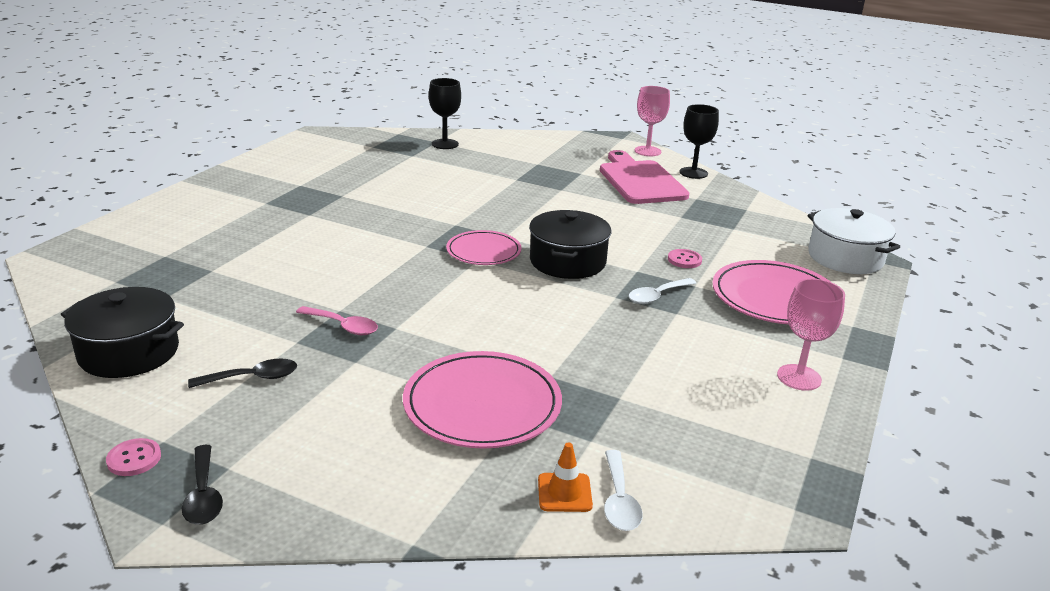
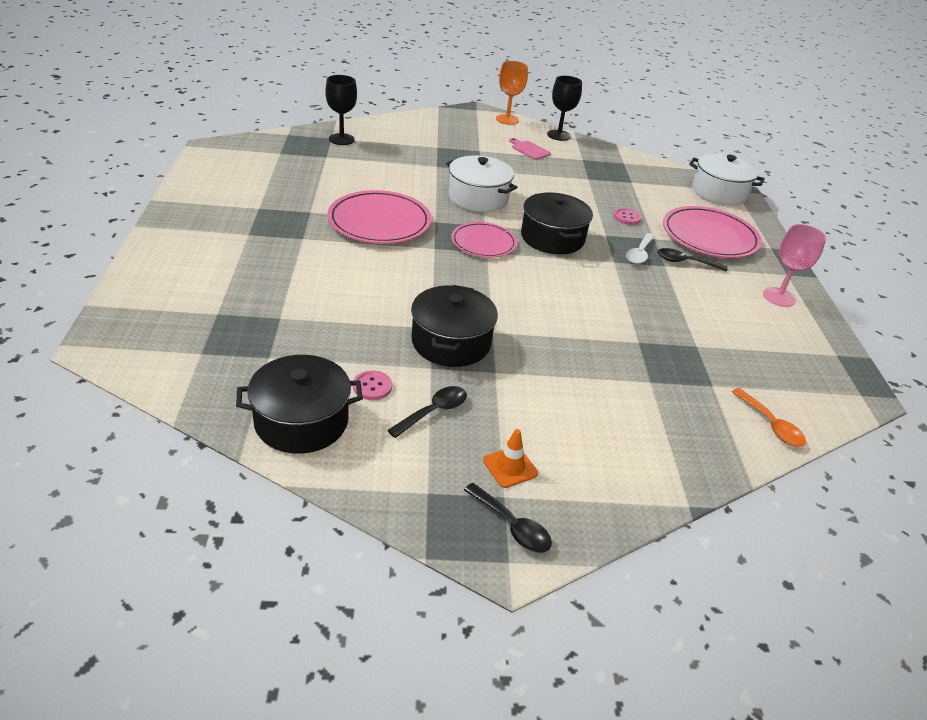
camera: 30 degrees left, 10 degrees up
(134, 459) = (423, 517): pink button -> pink button (372, 386)
(342, 326) = (451, 342): pink spoon -> black pot
(482, 404) = (620, 380): pink plate -> pink plate (379, 222)
(527, 212) = (478, 198): none -> white pot
(564, 493) = (736, 431): orange traffic cone -> orange traffic cone (510, 467)
(619, 500) = (770, 424): white spoon -> orange spoon
(640, 180) = (529, 150): pink cutting board -> pink cutting board, size x0.44
(647, 151) = (507, 119): pink goblet -> orange goblet
(708, 316) = (685, 262): none -> black spoon

